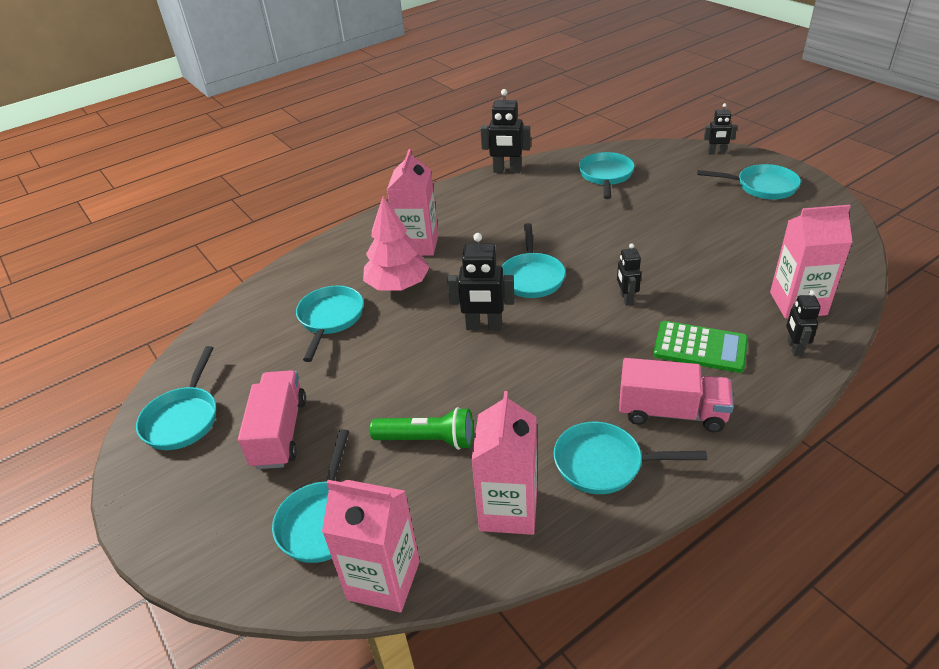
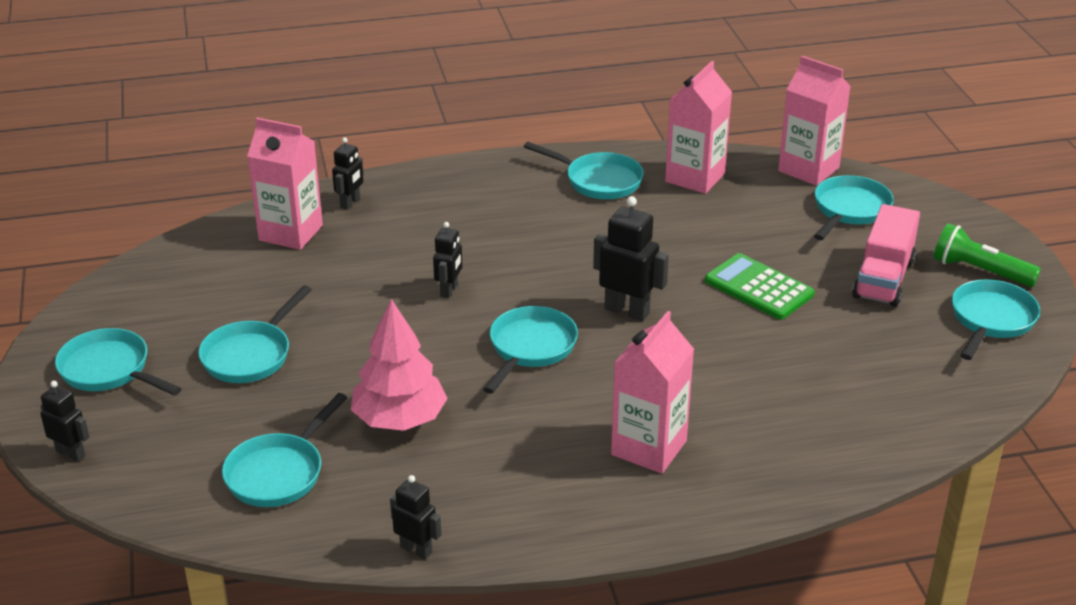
camera: 160 degrees left, 5 degrees down
(330, 319) = (808, 377): turquoise pan -> turquoise pan (250, 355)
(398, 285) = (705, 394): pink tree -> pink tree (400, 419)
(427, 440) = (739, 234): green flashlight -> green flashlight (980, 271)
(507, 171) = (416, 550): black robot -> black robot, size x0.61
(671, 412) = (512, 193): pink truck -> none
(700, 347) = (430, 227): green calculator -> green calculator (759, 288)

